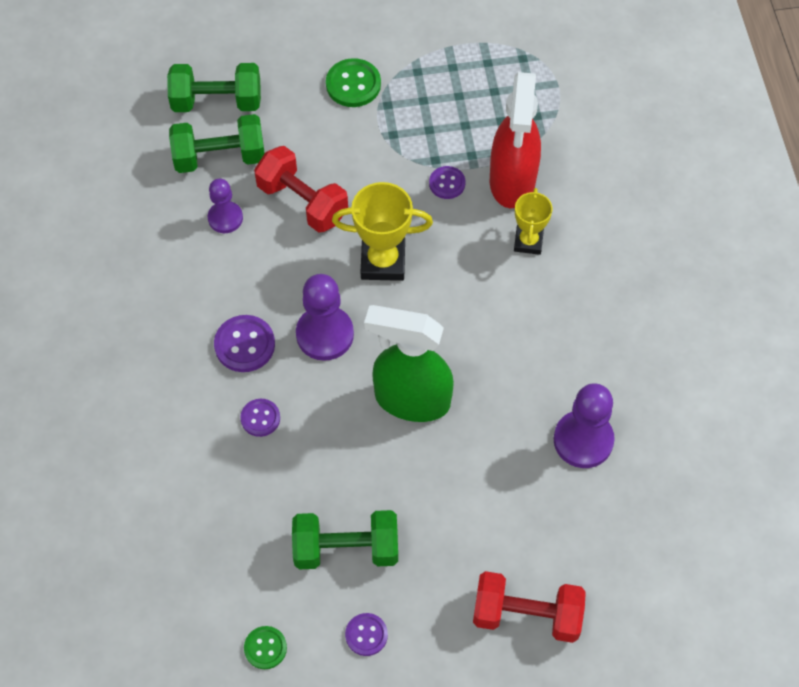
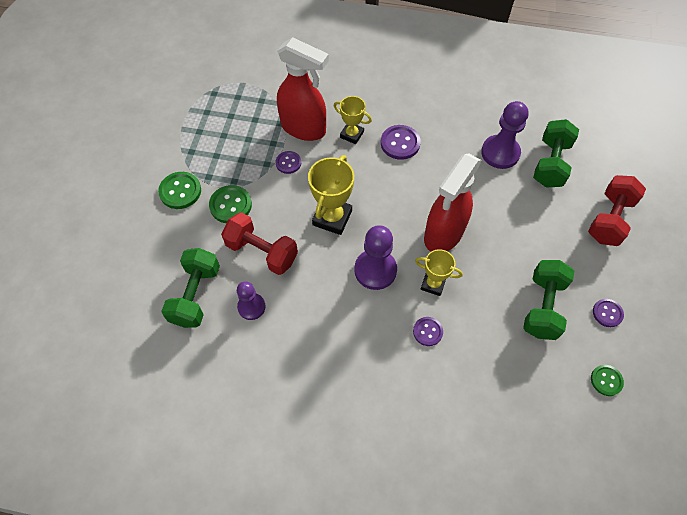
camera: 70 degrees left, 0 degrees up
(217, 101) = (145, 283): green dumbbell -> green dumbbell (550, 163)
(244, 345) = (364, 325): purple button -> purple button (400, 143)
(302, 202) = (262, 252): red dumbbell -> red dumbbell turned 60 degrees clockwise
(330, 407) = (433, 284): none -> yellow trophy
(355, 144) = (230, 205): none -> green button
(411, 399) = (443, 234): green spray bottle -> red spray bottle

